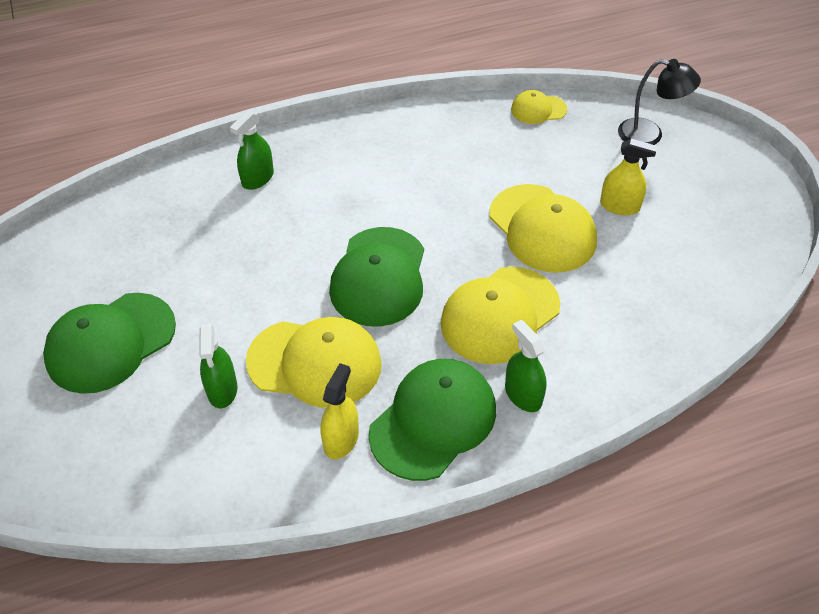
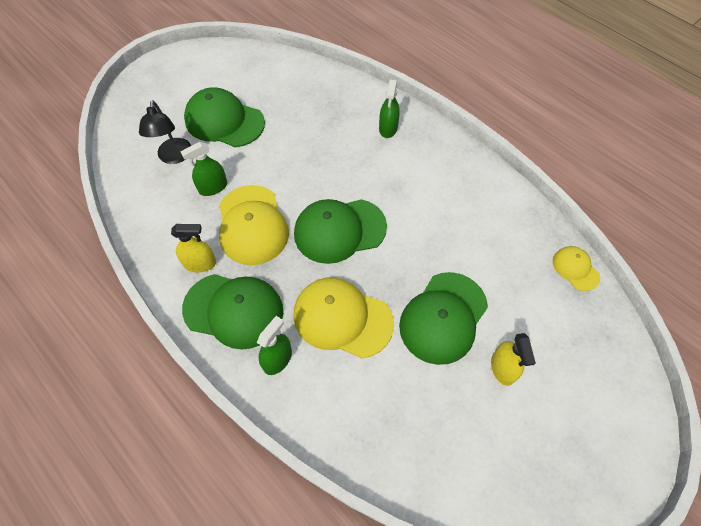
camera: 65 degrees right, 10 degrees up
(258, 178) = (388, 128): green spray bottle -> green spray bottle turned 90 degrees counterclockwise
(542, 229) = (443, 317): yellow cap -> green cap
(649, 135) = (606, 367): black lamp -> black lamp (174, 157)

